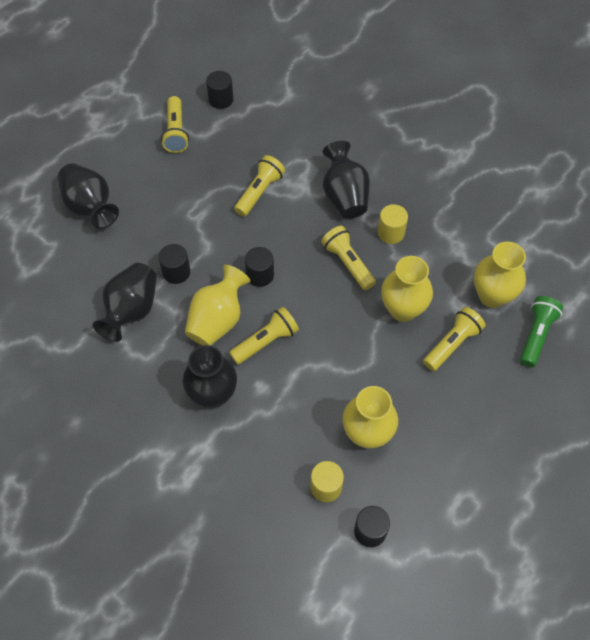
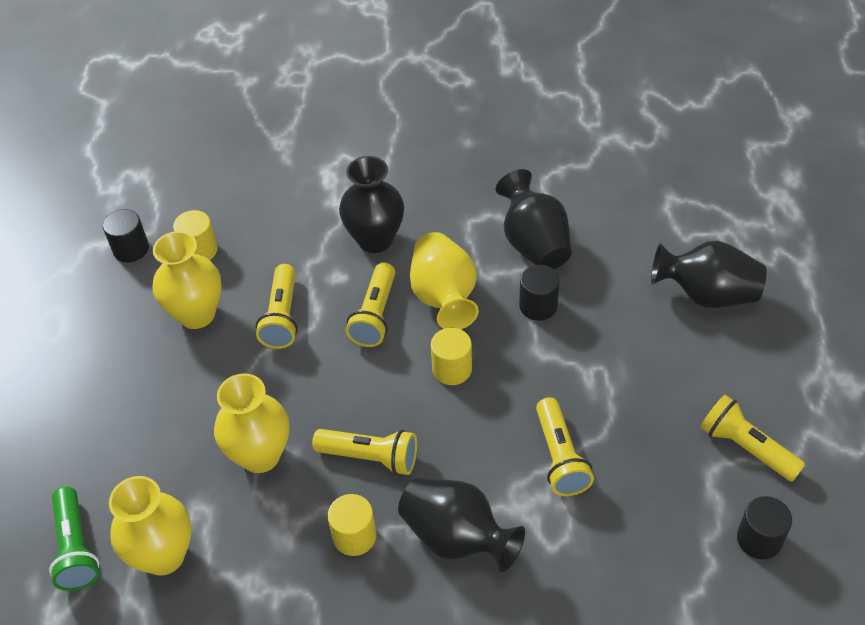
camera: 140 degrees right, 10 degrees down
(260, 275) = (452, 369): black cylinder -> yellow cylinder
(452, 344) = (173, 461): yellow flashlight -> yellow flashlight (282, 316)

